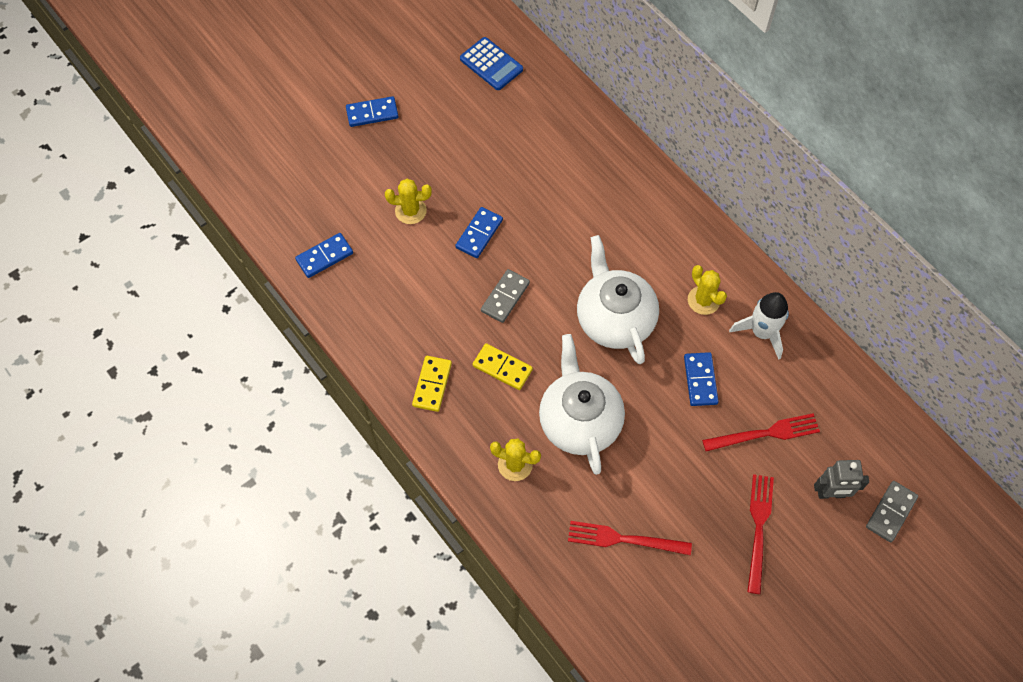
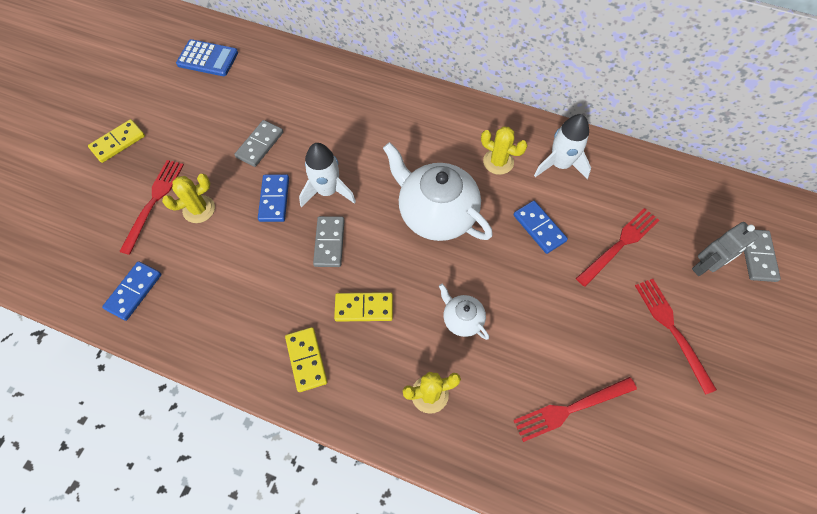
camera: 30 degrees left, 0 degrees up
(372, 113) = (118, 142): blue domino -> yellow domino
(376, 185) = (154, 202): none -> red fork
(494, 176) = (260, 145): none -> grey domino
(530, 249) = (327, 191): none -> white rocket
(579, 421) = (462, 319): white teapot -> white teapot, size x0.48

